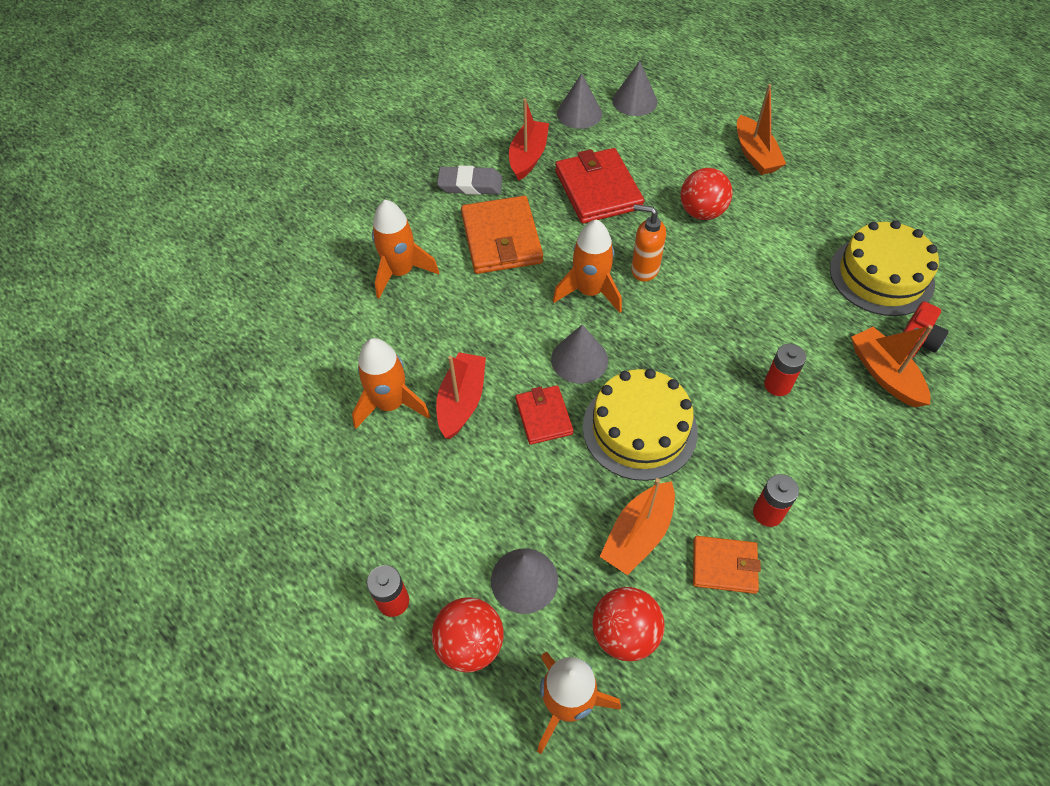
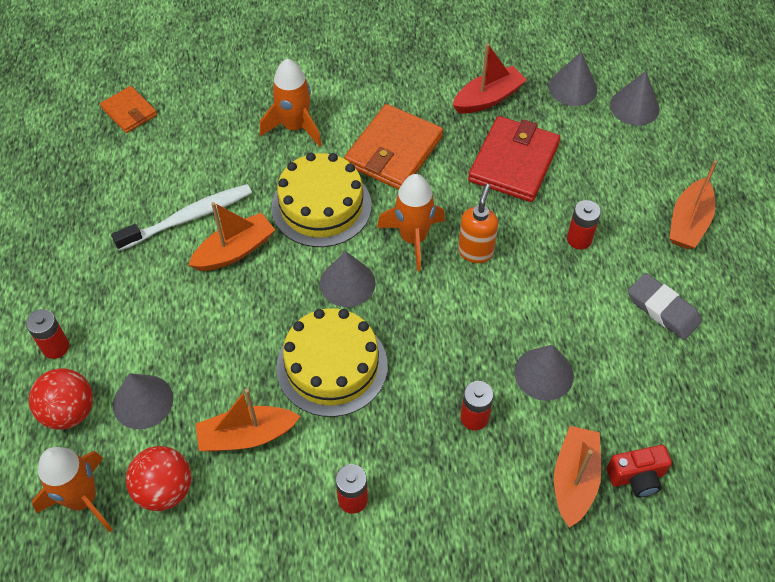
camera: 40 degrees right, 0 degrees up
(391, 404) = (188, 217): orange rocket -> white toothbrush
(462, 401) = (235, 251): red boat -> orange boat
(470, 184) = (418, 92): grey eraser -> grey eraser (663, 309)
(544, 416) = (276, 304): red wallet -> none
(644, 269) = (475, 251): orange soap dispenser -> orange soap dispenser turned 45 degrees clockwise
(701, 212) = (579, 239): red ball -> red battery
(724, 566) = (279, 507): orange wallet -> orange wallet (129, 112)
(785, 319) = (544, 374): none -> grey cone
(881, 276) = (675, 403): yellow cake -> yellow cake (321, 206)

